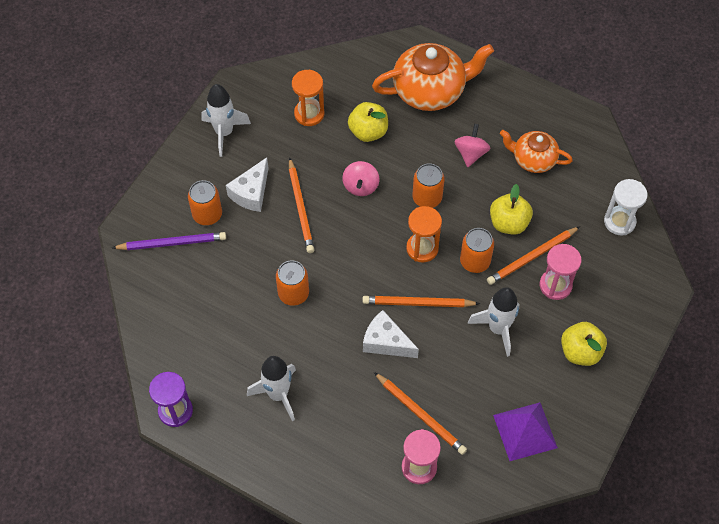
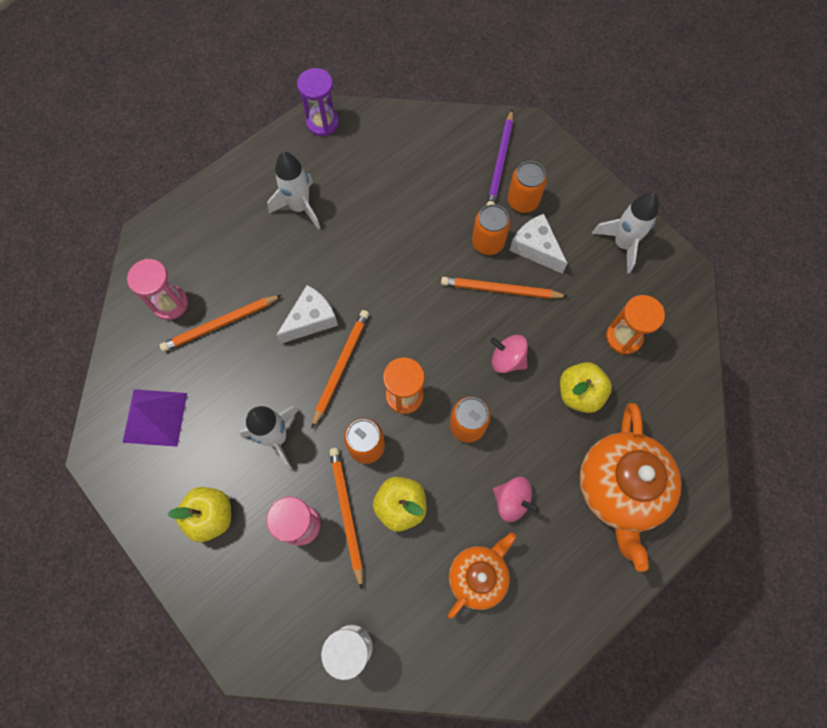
camera: 110 degrees right, 10 degrees up
(293, 293) = (401, 252): orange can -> orange can (488, 242)

